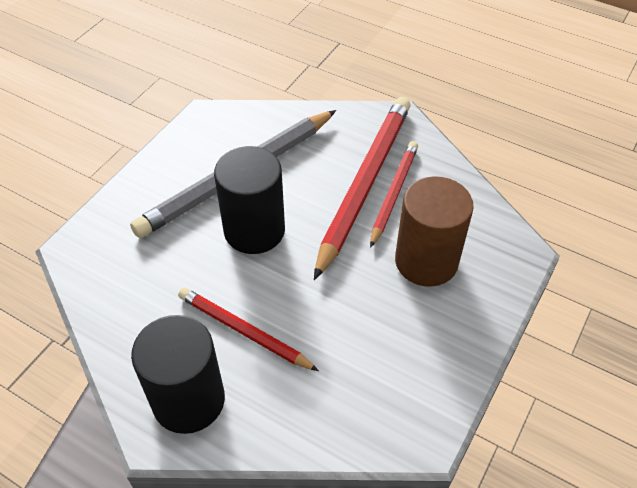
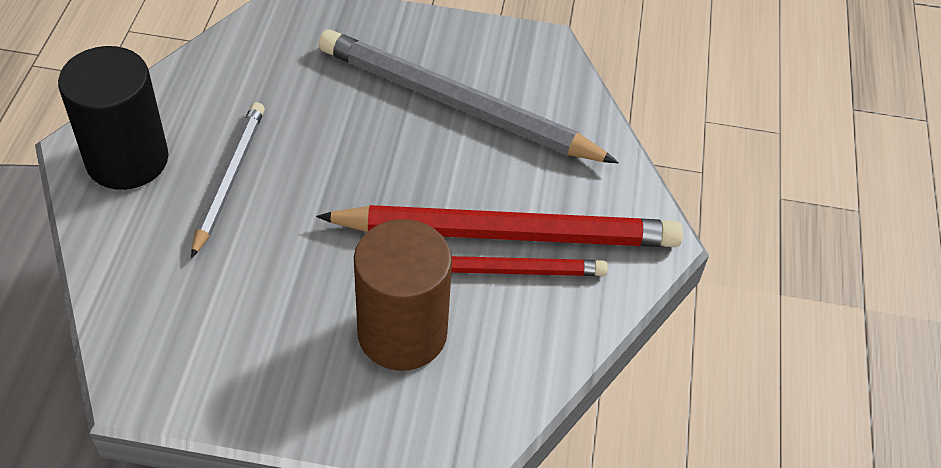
camera: 65 degrees right, 0 degrees up
(244, 331) = (229, 179): red pencil -> grey pencil
(254, 230) = (378, 145): black cylinder -> none

